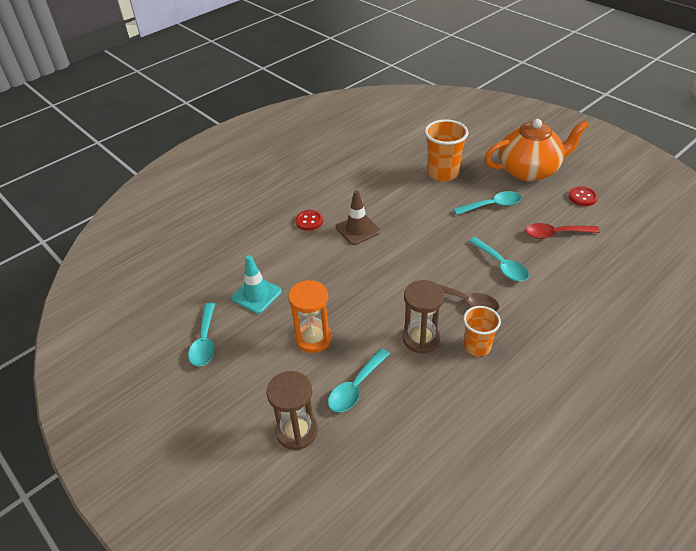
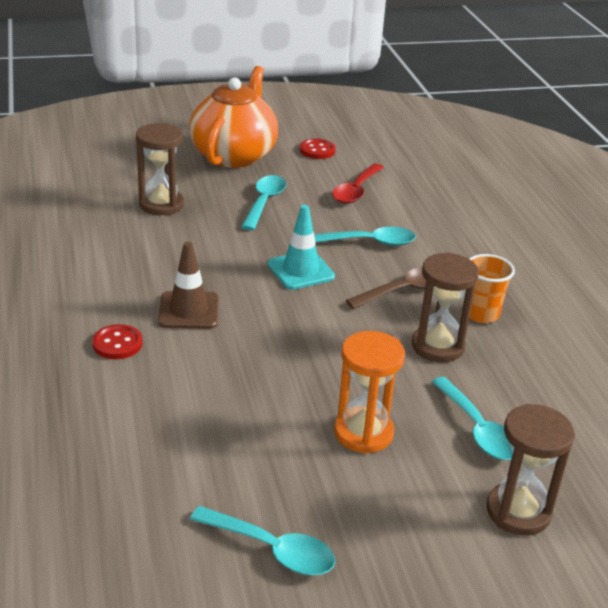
camera: 65 degrees left, 10 degrees down
(256, 295) = (223, 455): turquoise traffic cone -> turquoise traffic cone (300, 270)
(443, 173) = (161, 204): orange cup -> brown hourglass

